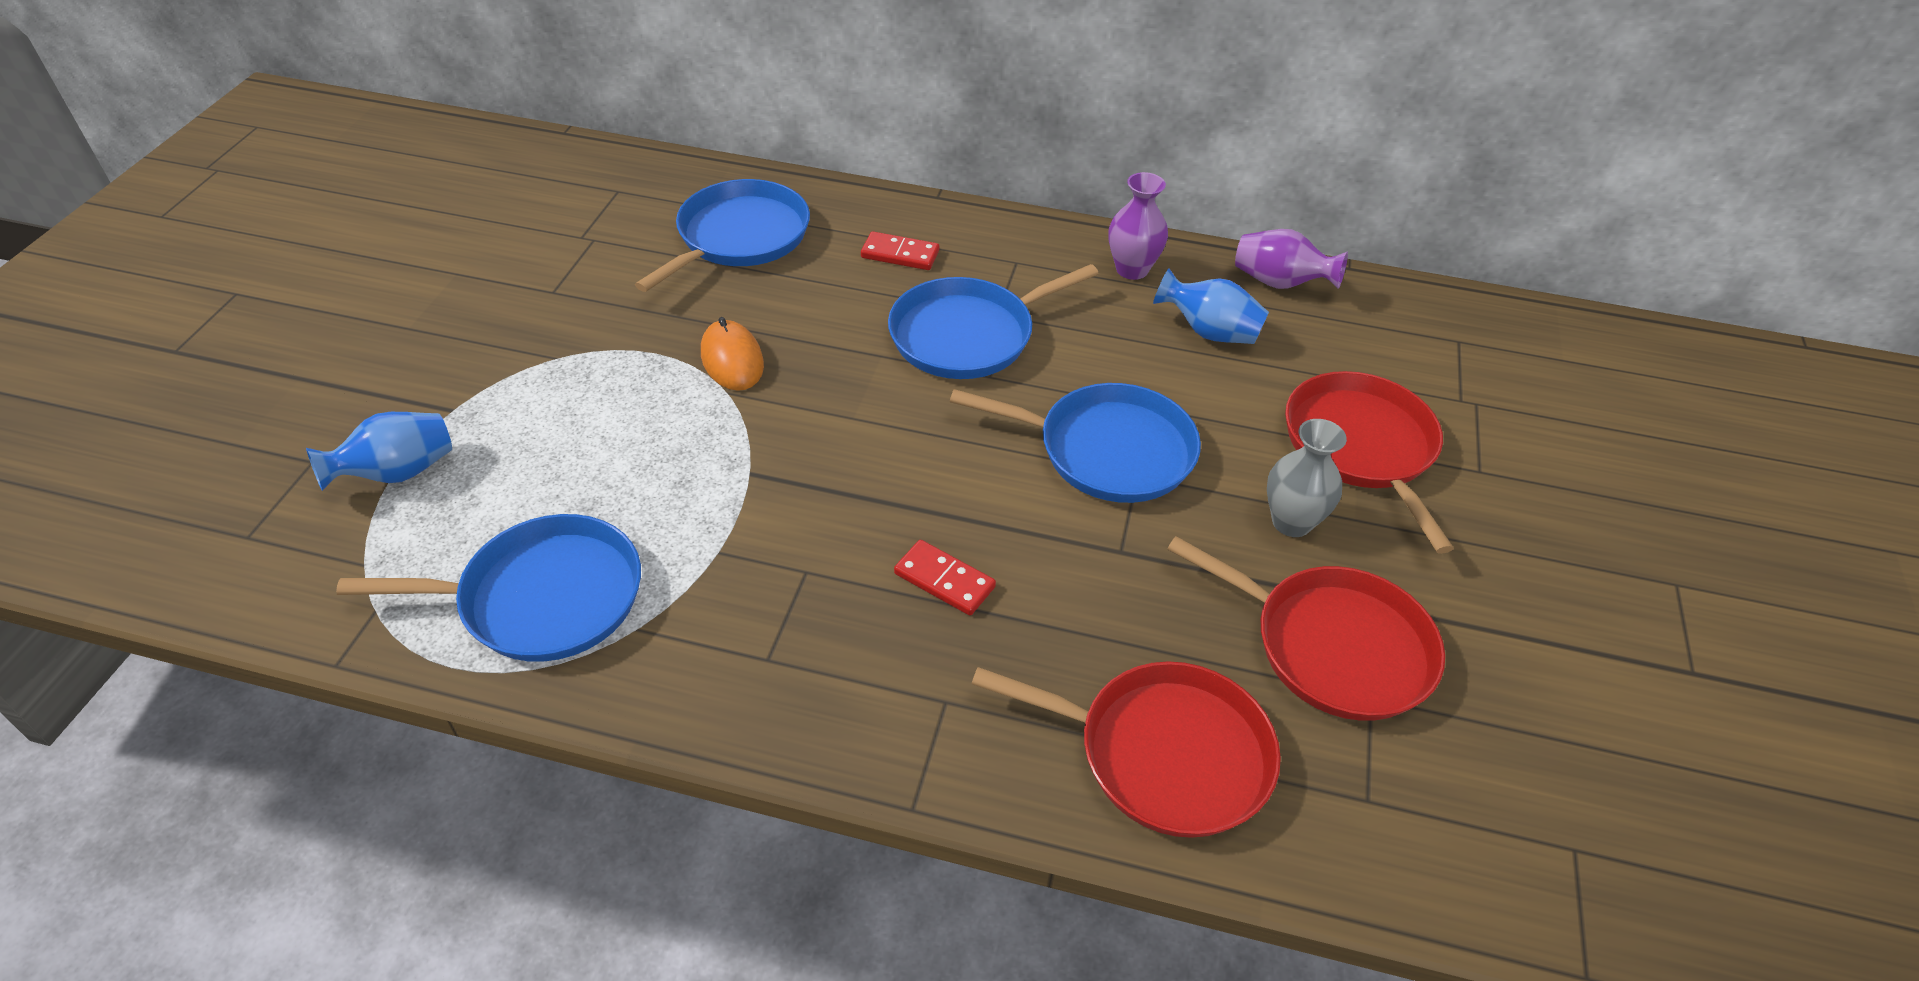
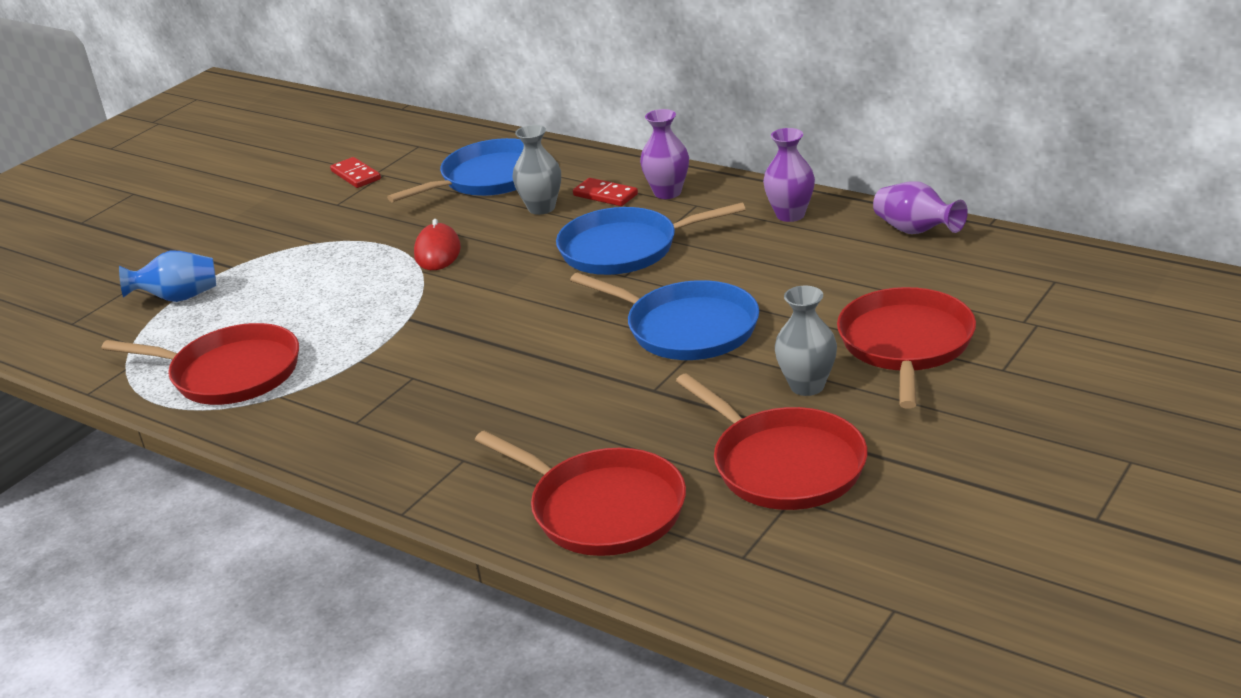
camera: 25 degrees right, 15 degrees down
(543, 598) = (230, 373): blue pan -> red pan
(732, 359) = (437, 252): orange mouse -> red mouse
(831, 279) = (541, 208): none -> grey vase
(944, 580) = (507, 392): red domino -> red domino (356, 175)
(973, 246) = (667, 192): none -> purple vase
(1209, 332) = (827, 260): blue vase -> none

